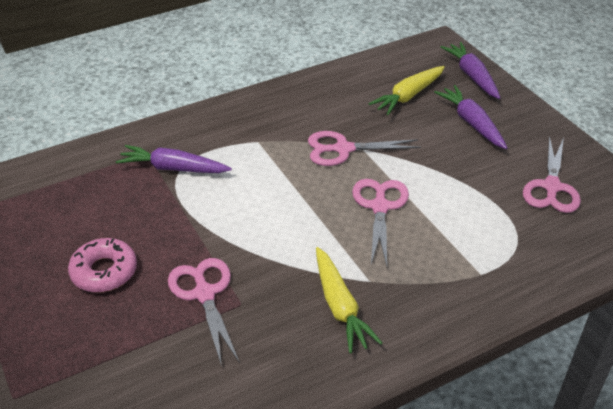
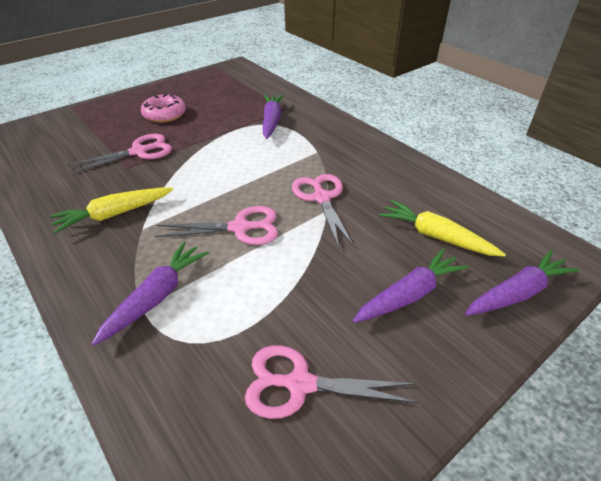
camera: 80 degrees right, 0 degrees up
(468, 264) = (156, 297): none -> purple carrot

